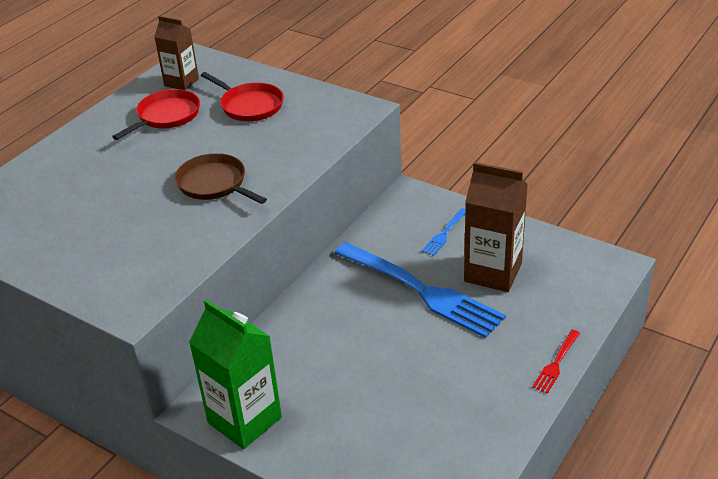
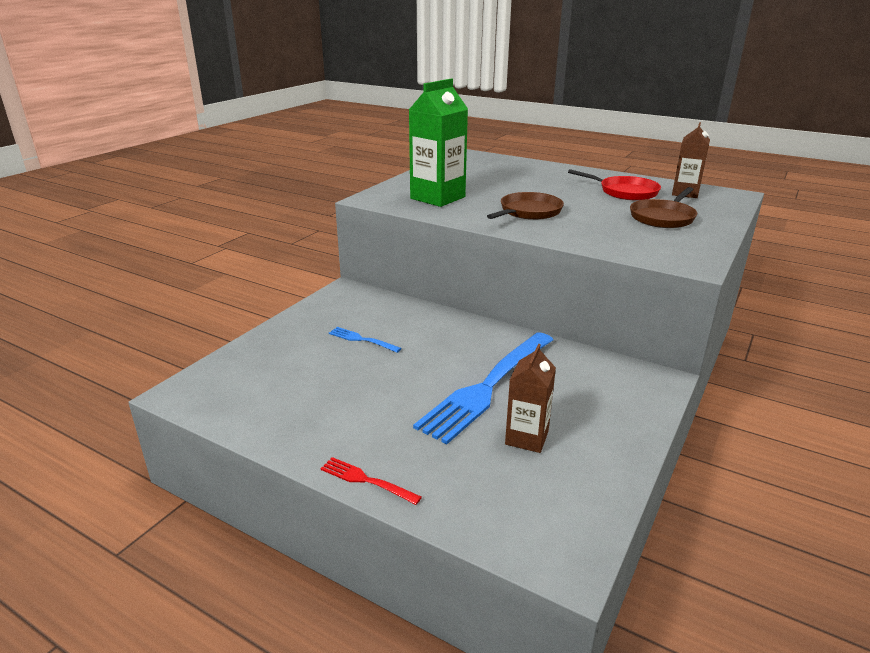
camera: 85 degrees right, 10 degrees down
(244, 420) = (330, 306): green carton -> green carton (437, 198)
(250, 105) = (663, 217): red pan -> brown pan
(444, 233) = (592, 403): blue fork -> blue fork (362, 340)
(493, 272) = (526, 438): brown carton -> brown carton, size x0.62

